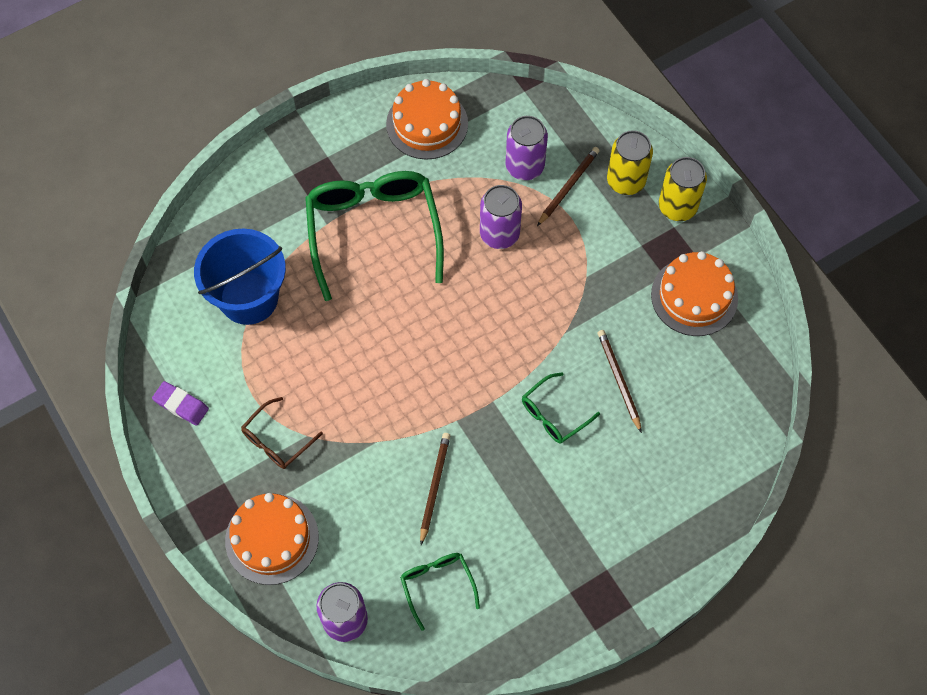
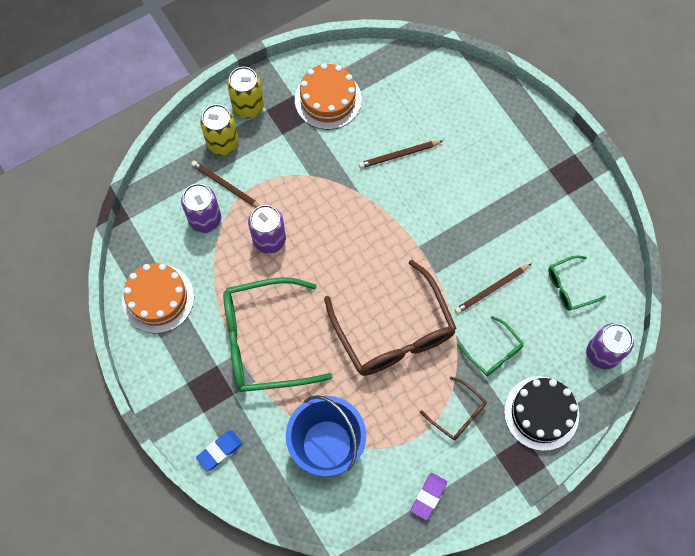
camera: 90 degrees left, 5 degrees up
(249, 191) = (219, 451): none -> blue eraser
(272, 539) = (541, 413): orange cake -> black cake
(381, 371) = (394, 332): none -> brown glasses
(434, 487) = (491, 289): brown pencil -> brown pencil turned 45 degrees counterclockwise
(553, 414) = (429, 202): green glasses -> green glasses (493, 352)

